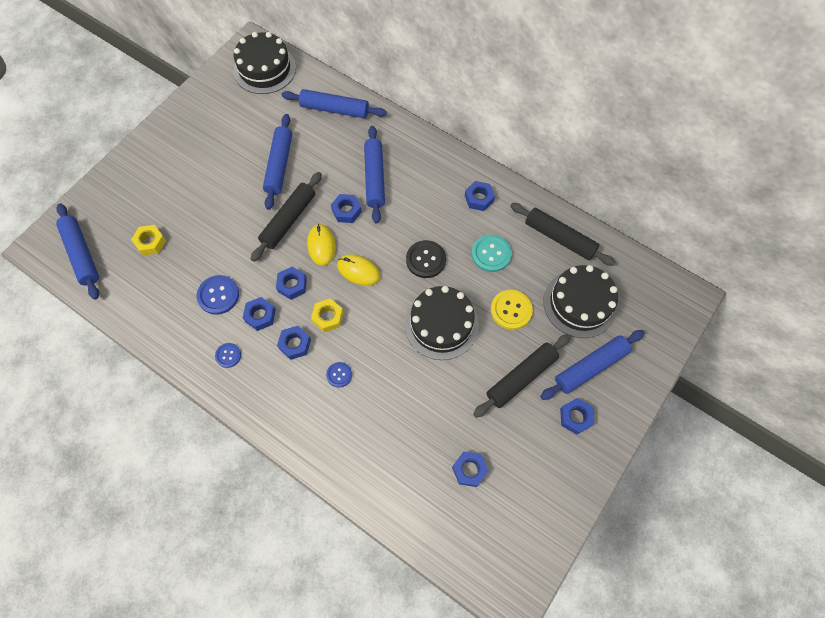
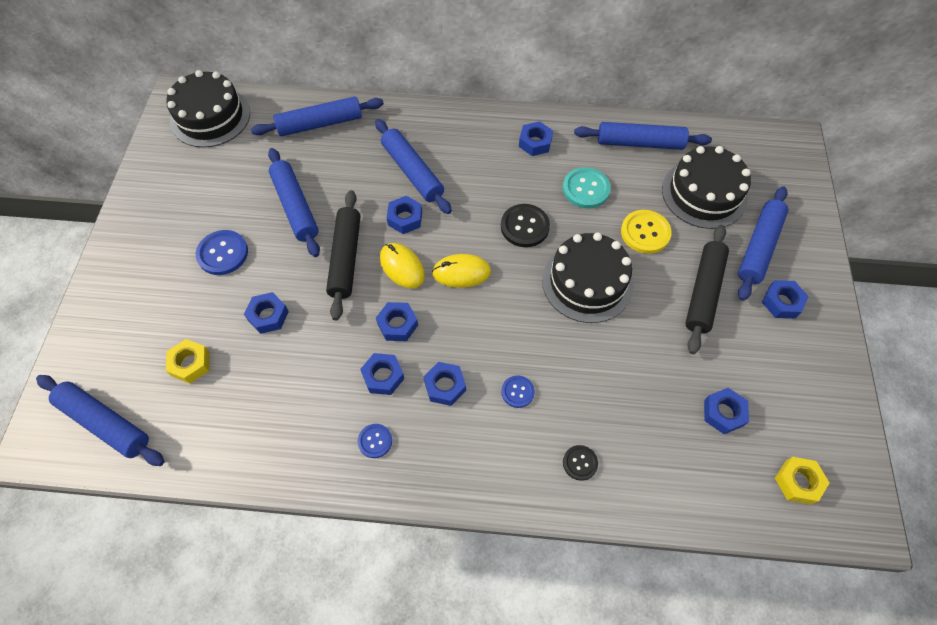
camera: 30 degrees left, 5 degrees down
(215, 235) = (268, 316): none -> blue nut
(218, 295) = (317, 380): blue button -> blue button (222, 253)
(328, 317) = (462, 337): yellow nut -> yellow nut (798, 482)
(347, 445) = (580, 463): none -> black button
(559, 238) = (640, 143): black rolling pin -> blue rolling pin

